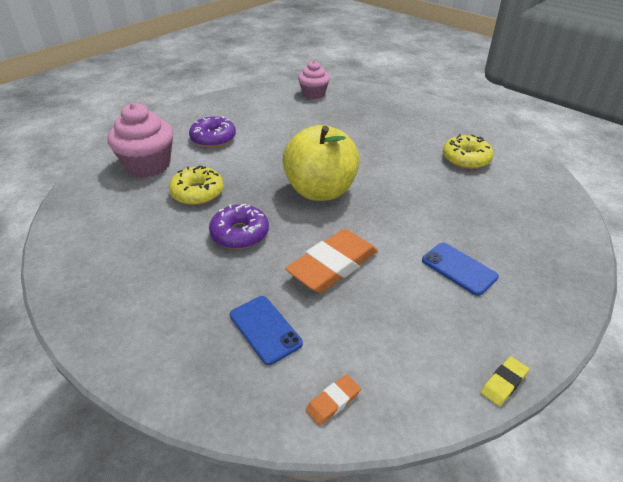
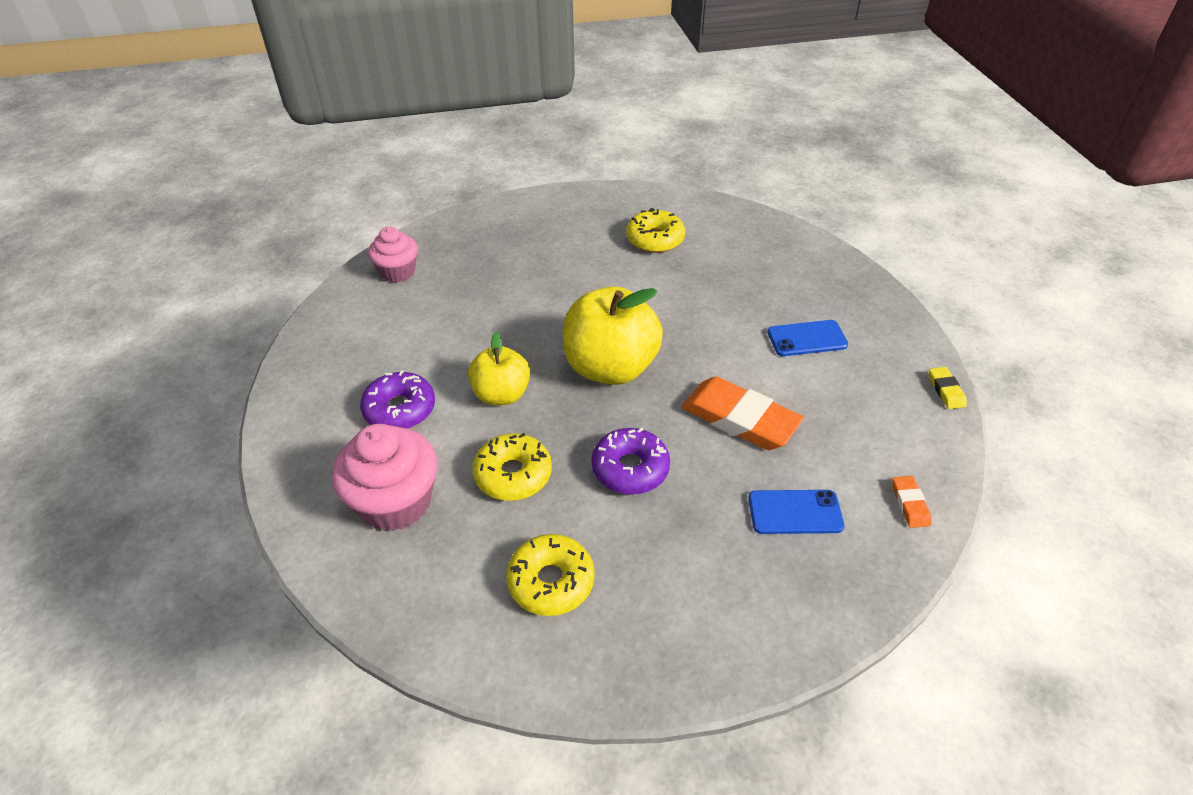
camera: 55 degrees left, 5 degrees up
(127, 239) = (551, 581): none -> yellow donut
(256, 163) = (501, 394): none -> yellow apple
(332, 265) = (739, 419): orange eraser -> orange eraser turned 45 degrees counterclockwise

